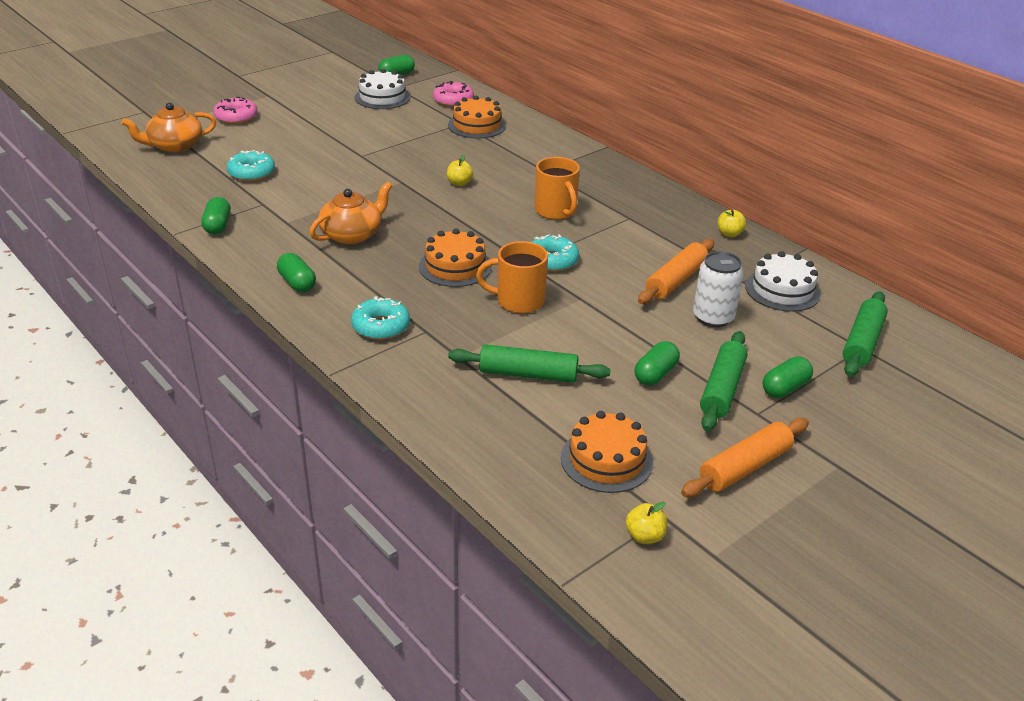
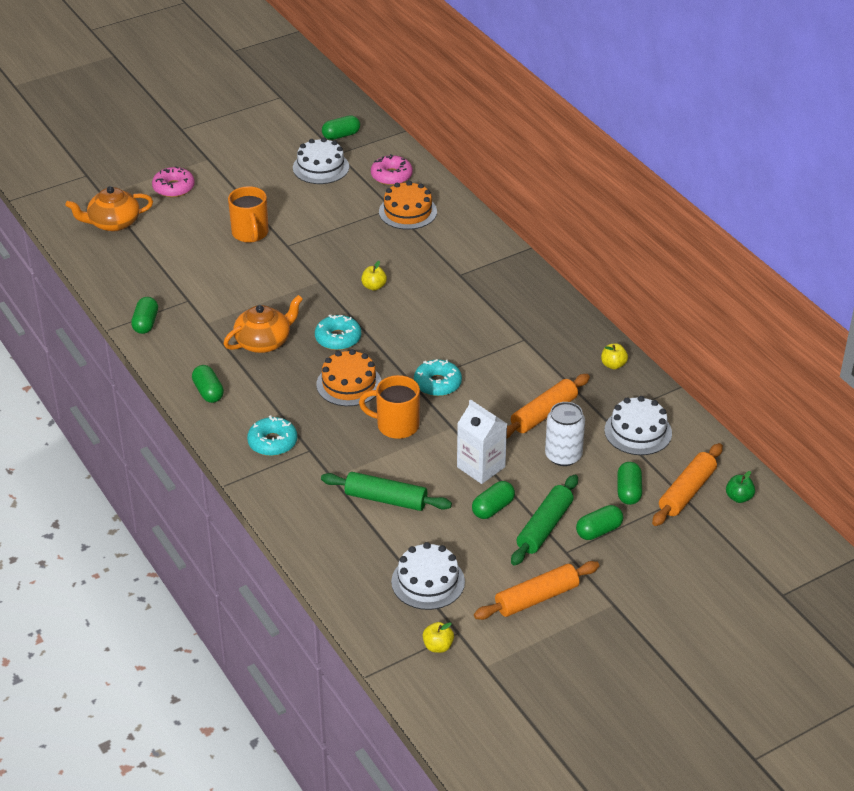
camera: 10 degrees right, 5 degrees up
(251, 173) = (181, 262): turquoise donut -> turquoise donut (338, 338)
(556, 211) = (457, 327): orange mug -> orange mug (250, 234)
(606, 460) = (428, 581): orange cake -> white cake
(626, 334) = (481, 467): none -> white carton
(799, 346) = (628, 491): none -> green capsule
(862, 342) = (687, 492): green rolling pin -> orange rolling pin
(920, 344) = (739, 497): none -> green apple

